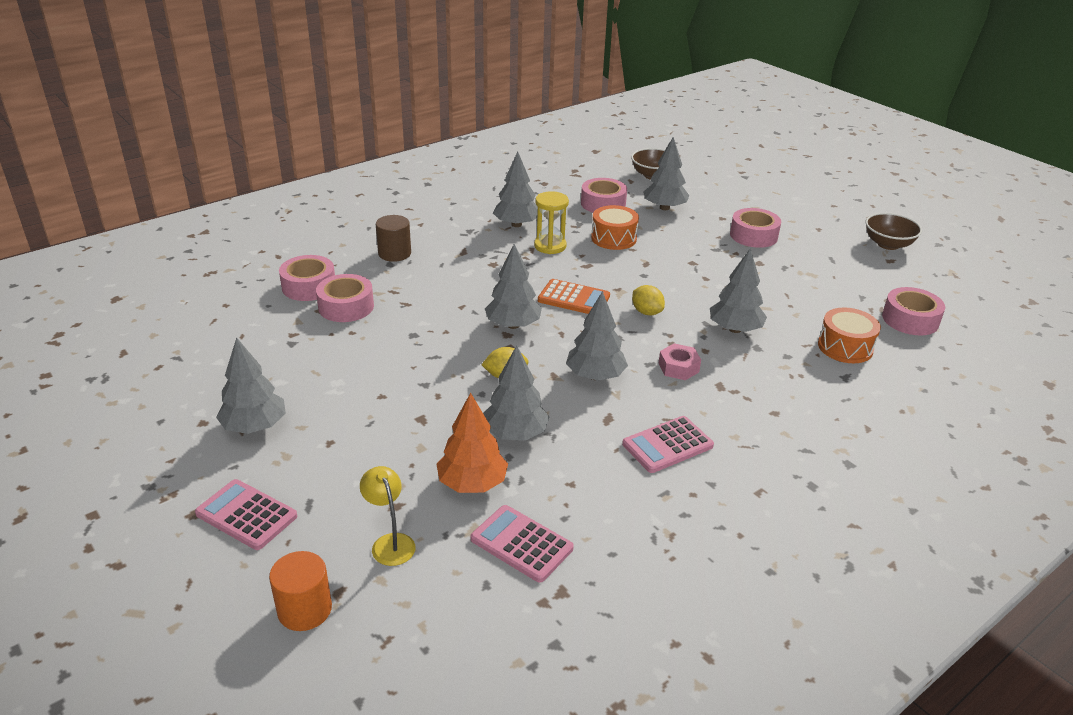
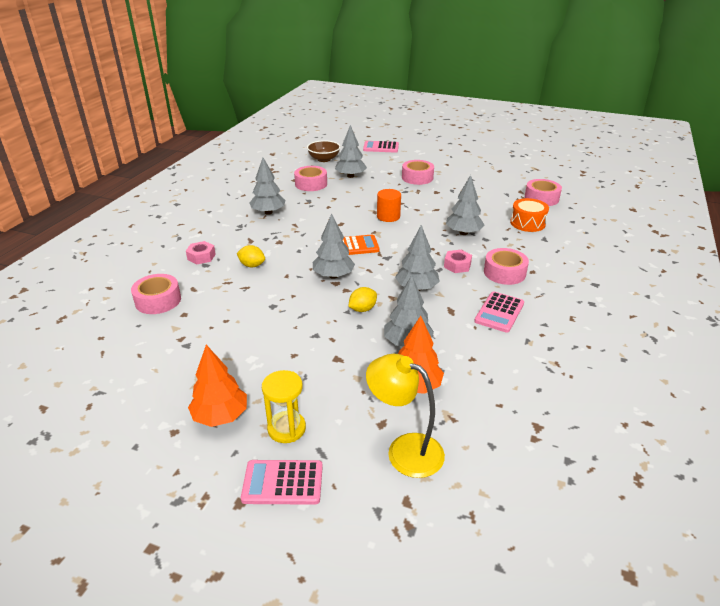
camera: 30 degrees left, 0 degrees up
(254, 426) = (220, 416): grey tree -> orange tree
(304, 609) = (397, 526): orange cylinder -> orange cylinder (388, 216)
(346, 306) = (203, 304): pink tape -> pink tape (504, 273)
(390, 542) = (404, 450): yellow lamp -> yellow lamp, size x1.62
(394, 253) = (201, 257): brown cylinder -> pink nut
(521, 544) = (484, 409): pink calculator -> pink calculator (381, 147)
(550, 246) = (305, 219): yellow hourglass -> yellow hourglass (286, 428)
(613, 238) = (339, 202): orange drum -> none
(646, 312) = (405, 240): yellow lemon -> yellow lemon (252, 265)
(888, 244) = (489, 162): brown bowl -> none

